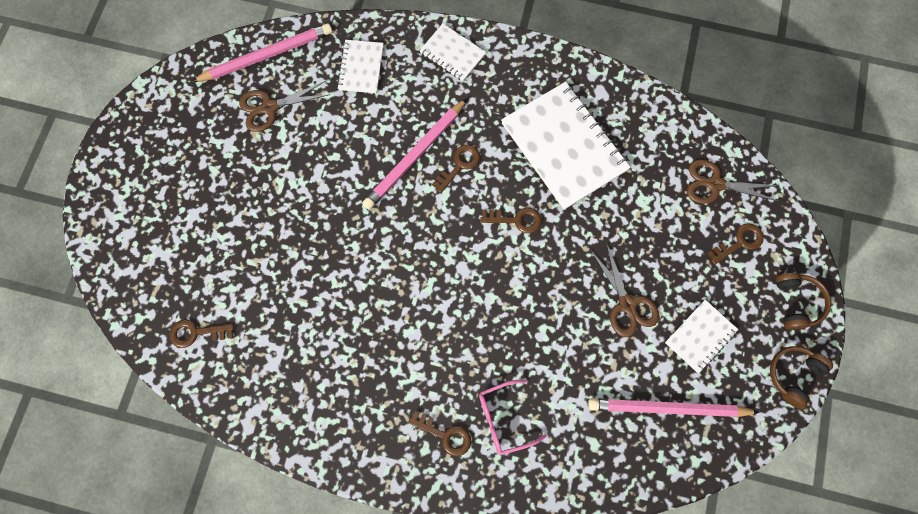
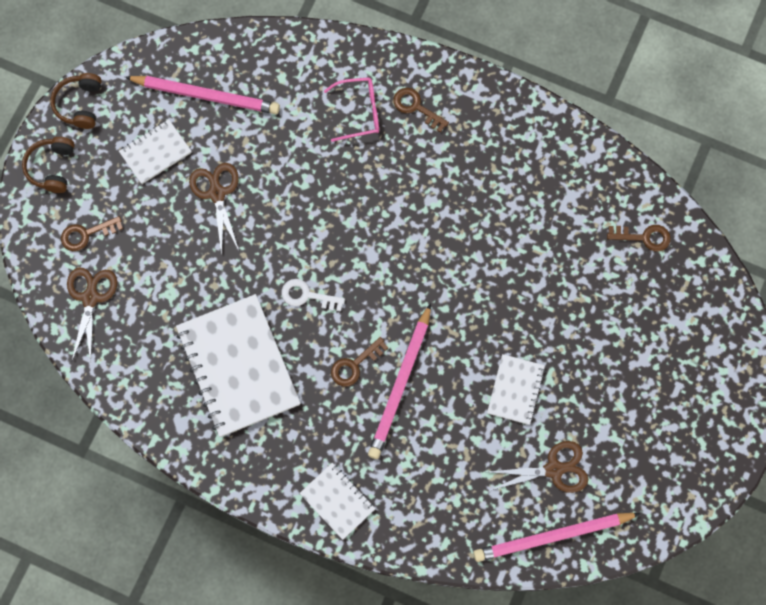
camera: 170 degrees left, 0 degrees up
(361, 67) = (445, 502): white notebook -> white notebook (515, 390)
(415, 156) = (400, 384): pink pencil -> pink pencil turned 150 degrees clockwise
(516, 220) = (307, 296): brown key -> white key
(715, 184) = (90, 298): brown scissors -> brown scissors turned 105 degrees counterclockwise
(793, 375) = (80, 104): brown headphones -> brown headphones turned 135 degrees clockwise

